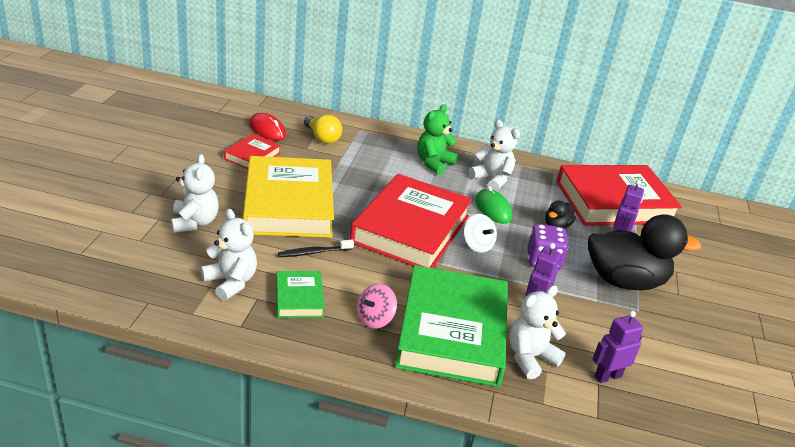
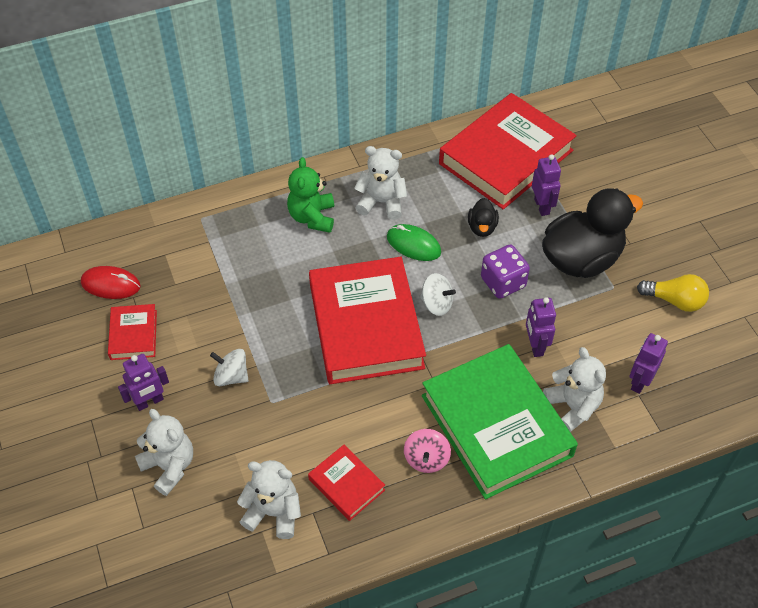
camera: 30 degrees left, 20 degrees up
(222, 188) = (149, 402): none -> purple robot
(288, 204) = (231, 376): yellow book -> white spinning top
(299, 298) = (346, 485): green book -> red book
(314, 252) = (310, 421): black toothbrush -> none
(322, 138) = (176, 257): yellow light bulb -> yellow light bulb (675, 300)
(530, 357) = (573, 407): white teddy bear -> white teddy bear turned 135 degrees clockwise

